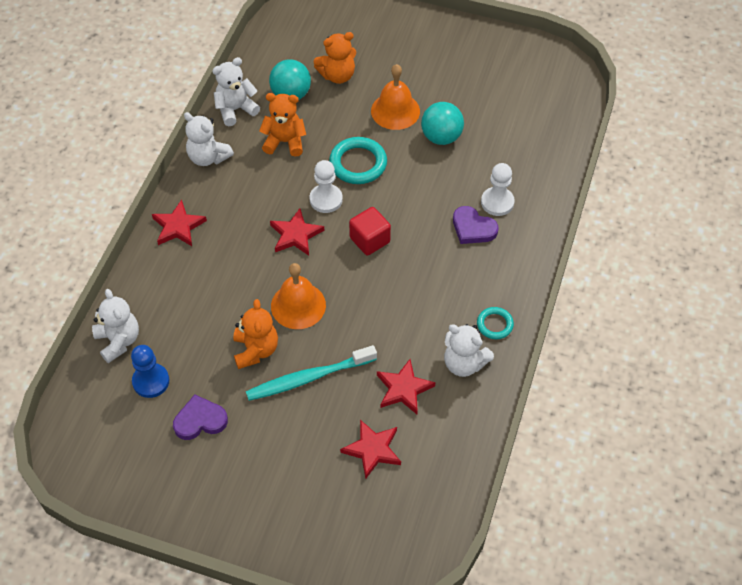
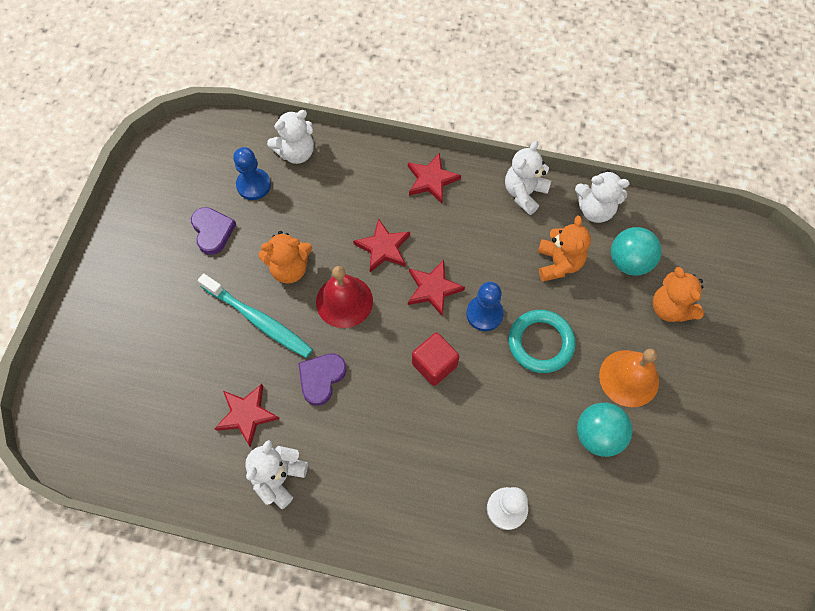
camera: 85 degrees right, 10 degrees up
(235, 109) = (595, 209): white teddy bear -> white teddy bear turned 135 degrees clockwise
(298, 305) = (344, 301): orange bell -> red bell
(308, 378) = (258, 320): turquoise toothbrush -> turquoise toothbrush turned 150 degrees clockwise
(326, 199) = (484, 314): white pawn -> blue pawn
(372, 450) = (177, 389): red star -> red star (383, 248)
(473, 228) = (464, 480): purple heart -> purple heart (321, 378)
(494, 324) = (330, 511): turquoise ring -> none

